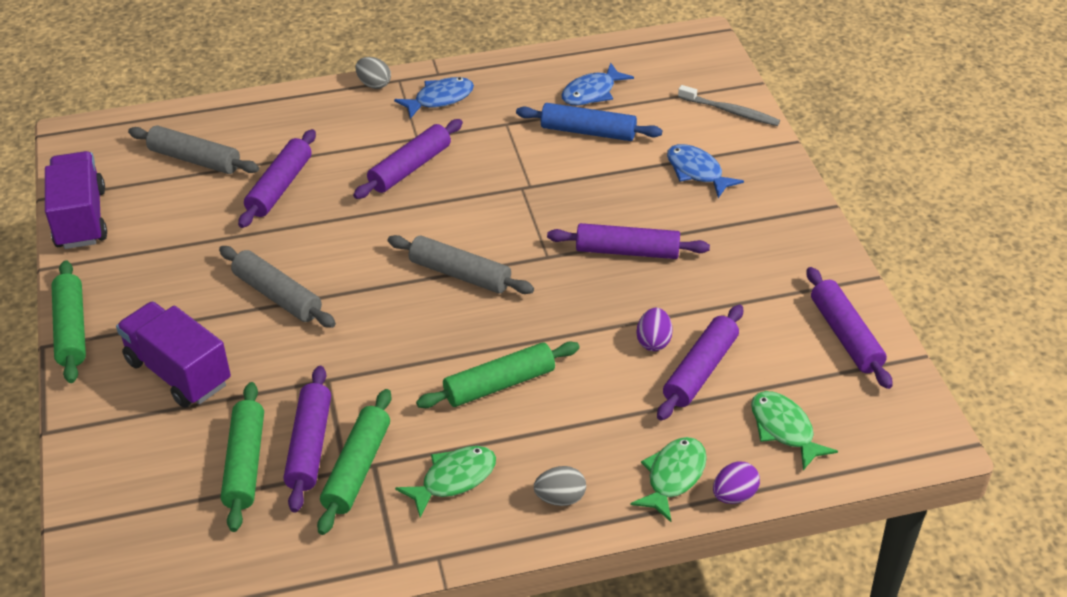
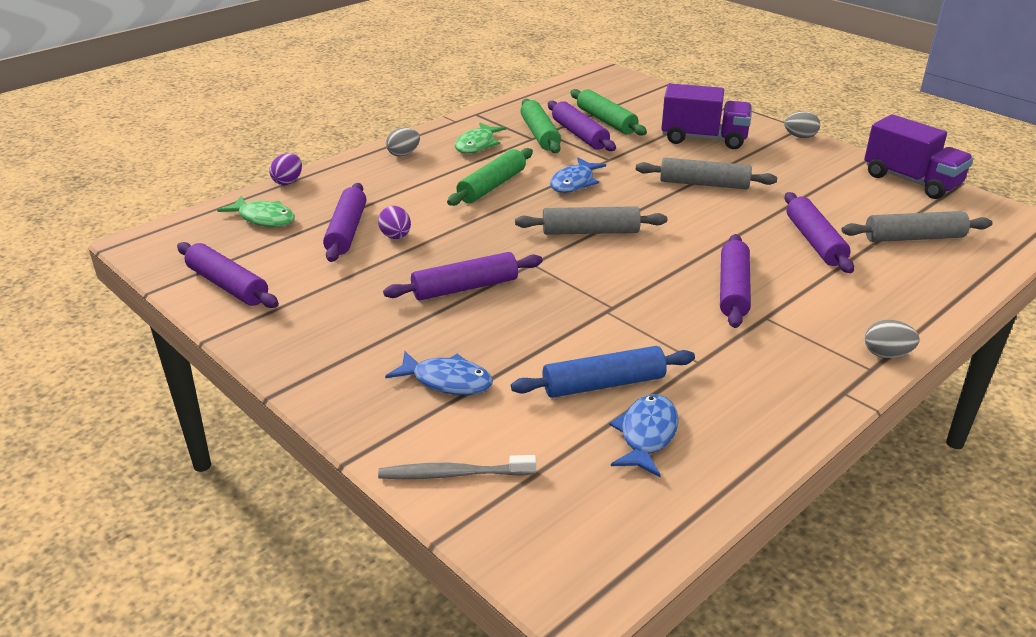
camera: 150 degrees right, 10 degrees down
(72, 329) = (800, 137): green rolling pin -> grey egg
(440, 99) = (799, 363): blue fish -> blue fish (574, 182)
(673, 477) = (335, 179): green fish -> none

